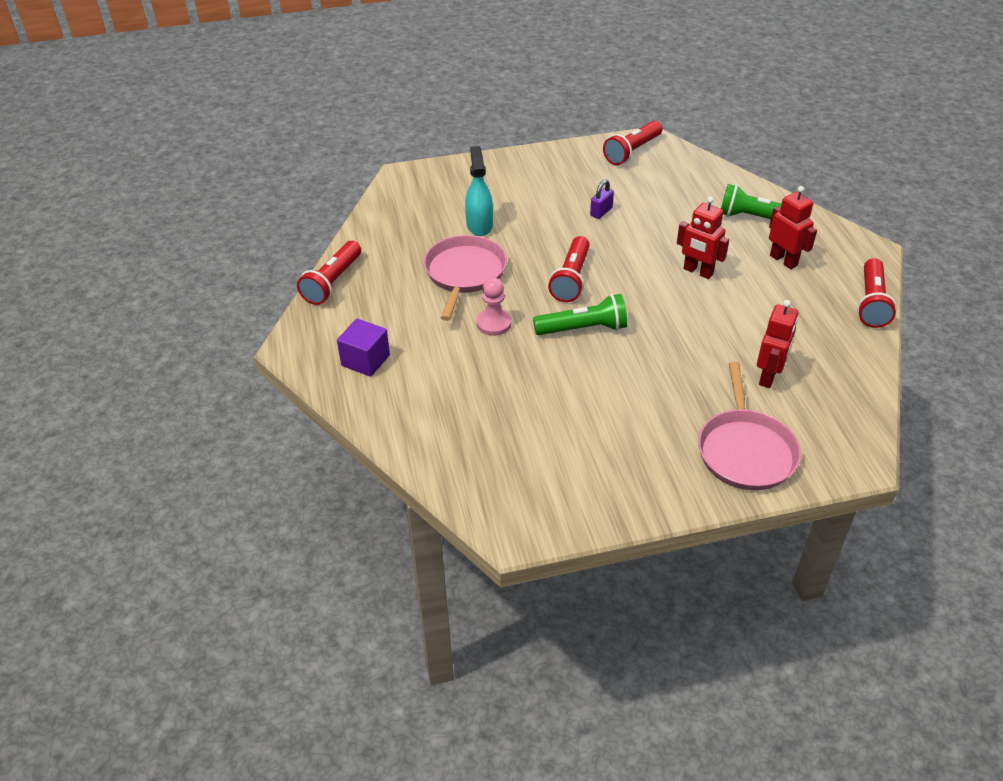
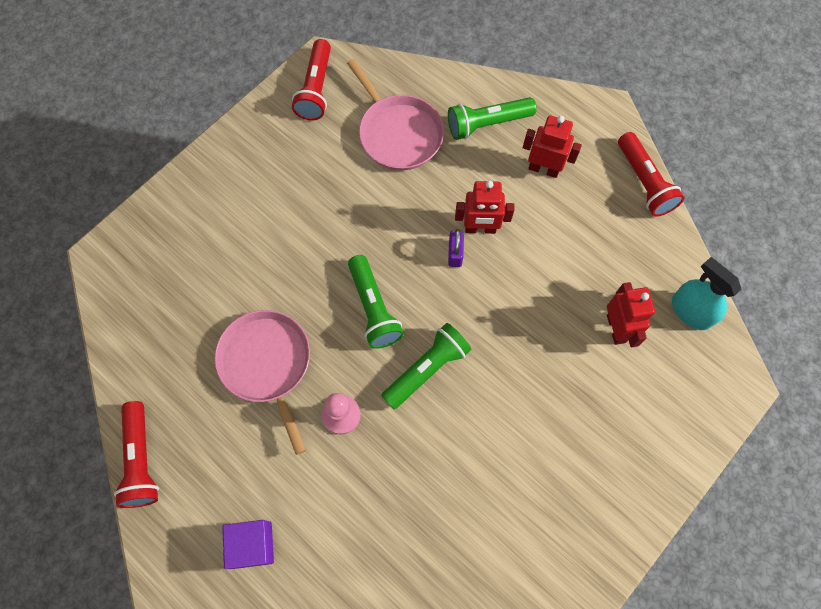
camera: 35 degrees left, 25 degrees up
(479, 225) = (235, 285): turquoise spray bottle -> turquoise spray bottle (691, 311)
(571, 279) = (373, 308): red flashlight -> green flashlight
(601, 212) = (341, 196): purple padlock -> purple padlock (455, 254)
(745, 450) = (649, 431): pink pan -> pink pan (398, 133)

